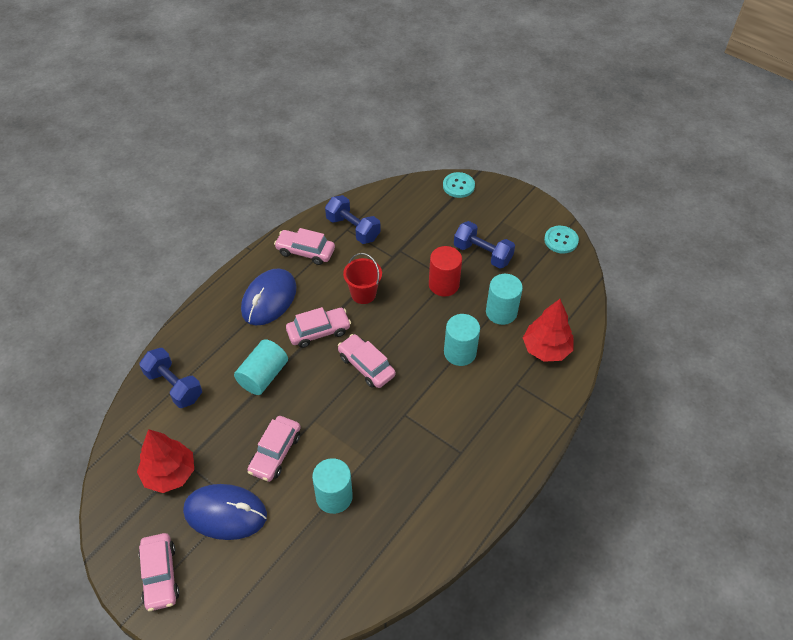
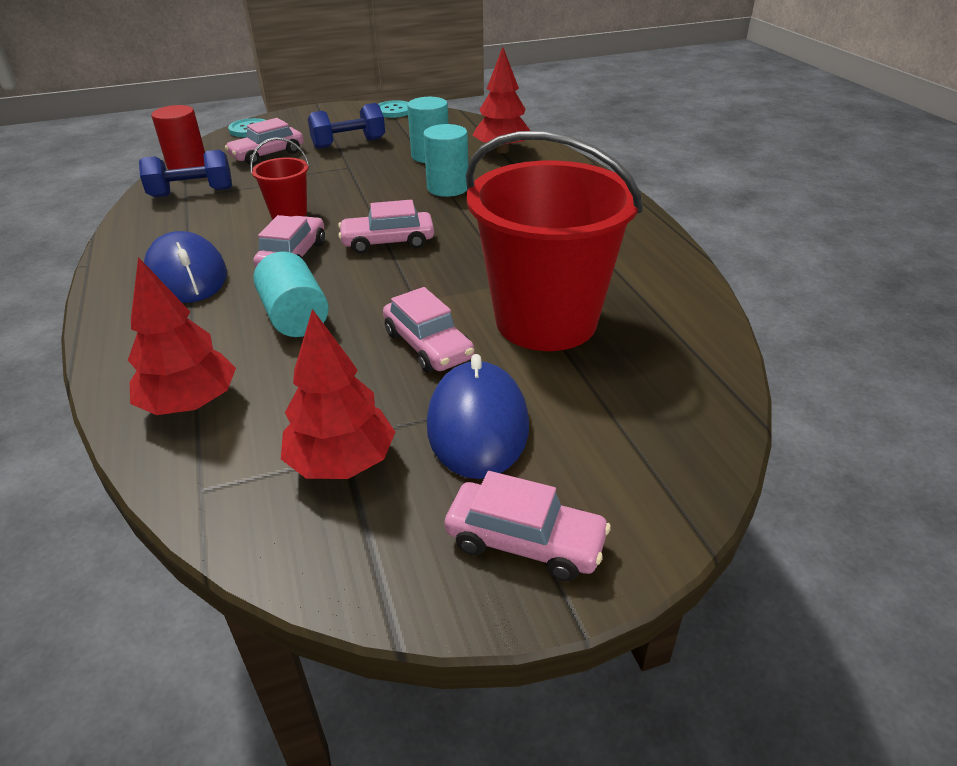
camera: 55 degrees left, 15 degrees down
(174, 386) = (190, 404): blue dumbbell -> red tree
(225, 513) = (478, 424): blue mouse -> blue mouse turned 45 degrees counterclockwise
(305, 251) = (165, 229): pink car -> pink car (267, 155)
(334, 497) = (546, 321): turquoise cylinder -> red bucket
(443, 284) = (352, 170): red cylinder -> red cylinder (187, 165)

